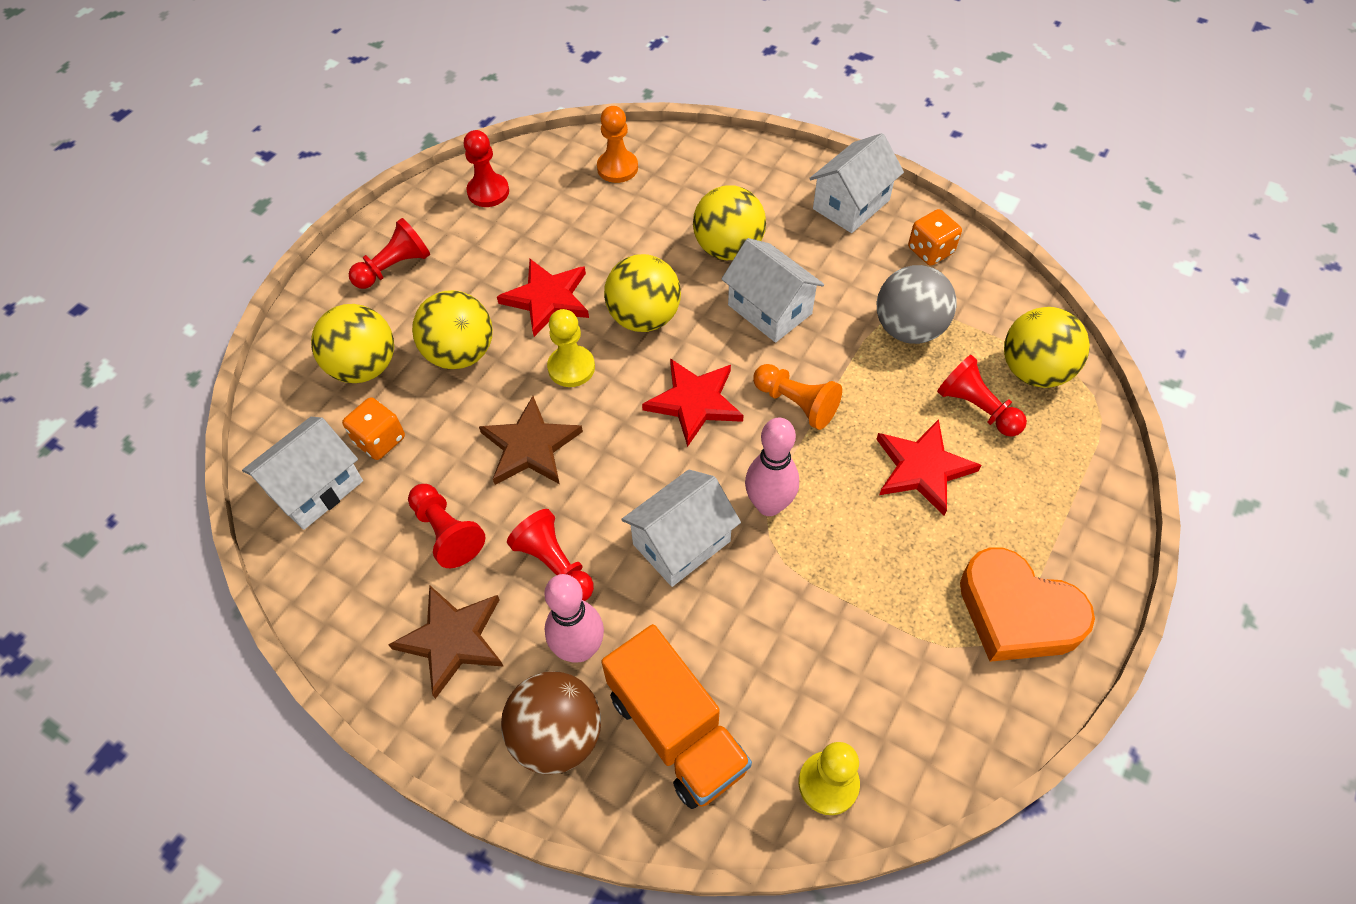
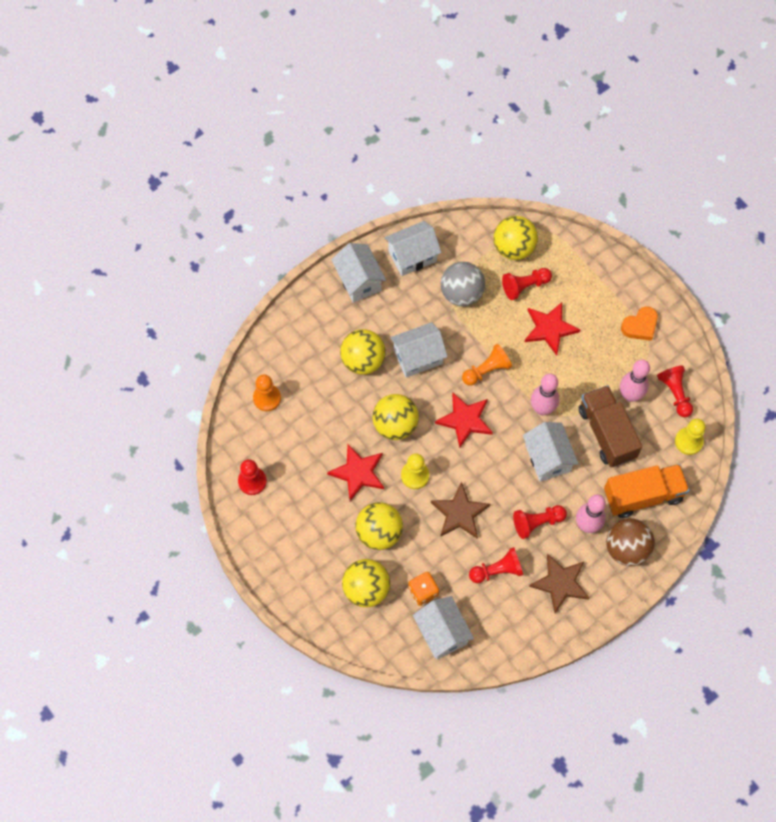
camera: 70 degrees left, 10 degrees up
(394, 267) = (293, 554): red pawn -> red pawn (675, 393)
(774, 624) = (606, 433): none -> brown truck
(868, 640) = (630, 395): none -> pink bowling pin
(930, 250) = (412, 256): orange dice -> white house
(1017, 613) = (640, 326): orange heart -> orange heart, size x0.61

